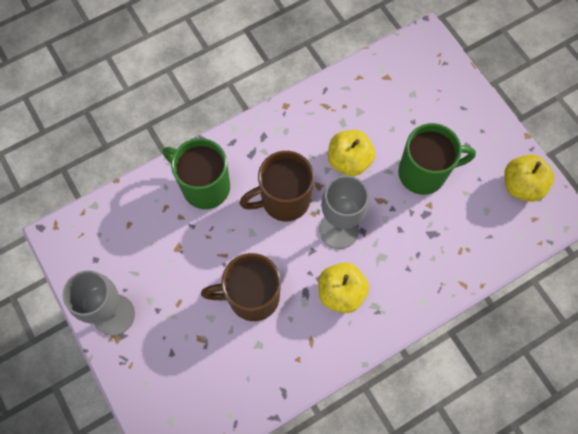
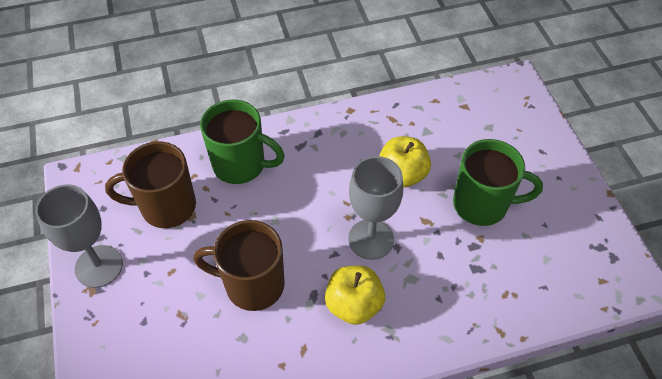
camera: 15 degrees right, 15 degrees down
(204, 186) = (241, 165): green mug -> green mug turned 150 degrees clockwise
(284, 200) = (319, 197): brown mug -> brown mug (166, 207)
(521, 185) = (593, 242): yellow apple -> none

